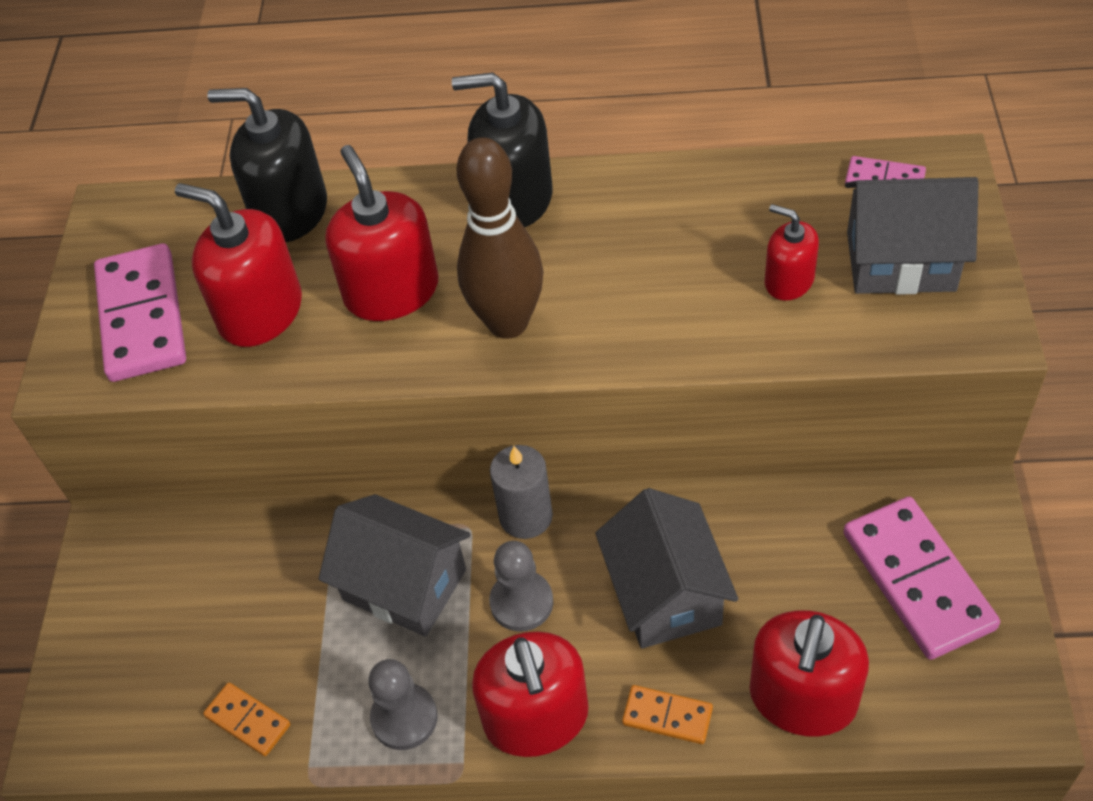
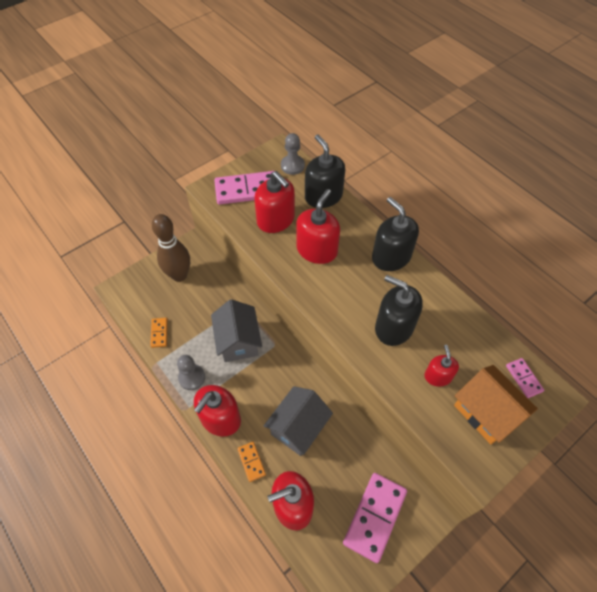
camera: 45 degrees right, 5 degrees up
(142, 317) = (247, 190): pink domino -> pink domino turned 45 degrees clockwise
(260, 312) = (276, 220): red soap dispenser -> red soap dispenser turned 150 degrees clockwise
(508, 323) = (334, 295): brown bowling pin -> brown bowling pin (179, 275)
(521, 602) = (259, 382): grey pawn -> grey pawn (292, 166)
(526, 516) = (293, 359): grey candle -> none
(649, 280) = (394, 327): none -> black soap dispenser
(900, 261) = (486, 412): grey house -> orange house

